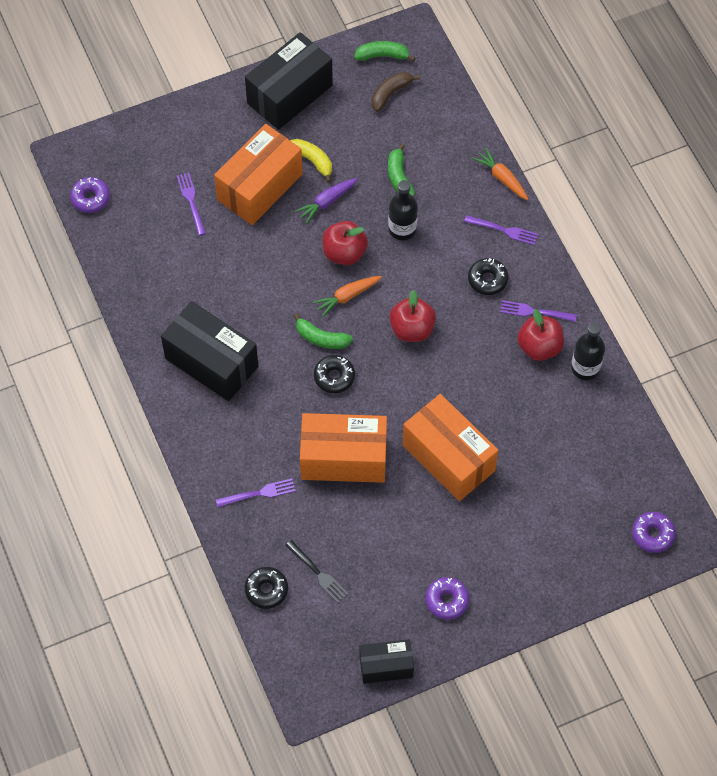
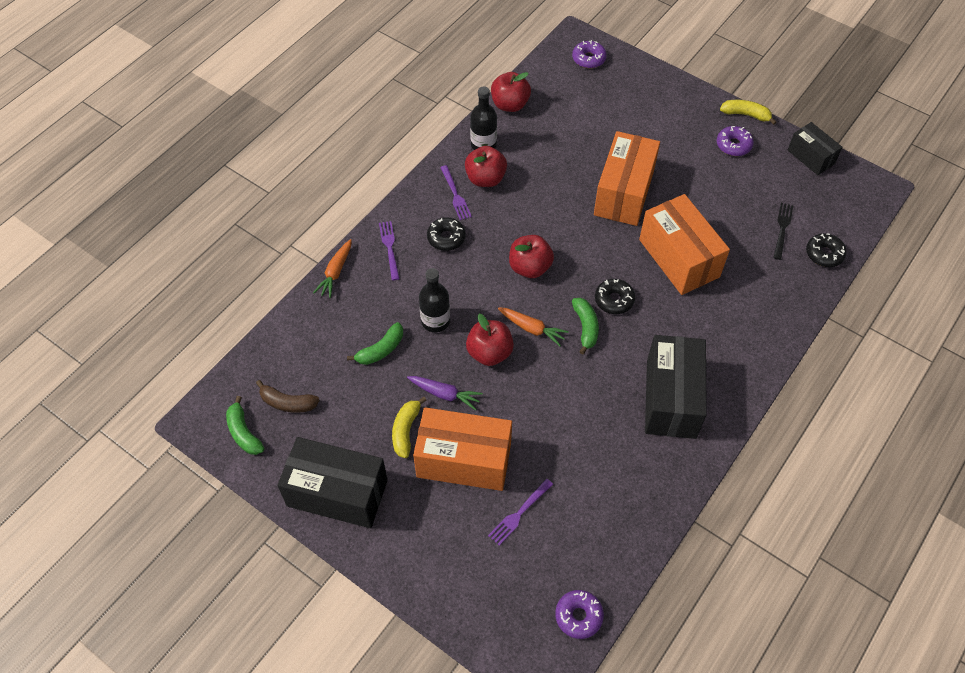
camera: 120 degrees left, 5 degrees down
(259, 493) = (755, 300): purple fork -> none
(480, 642) = (746, 115): none -> yellow banana
(627, 420) = (510, 104): none -> red apple

